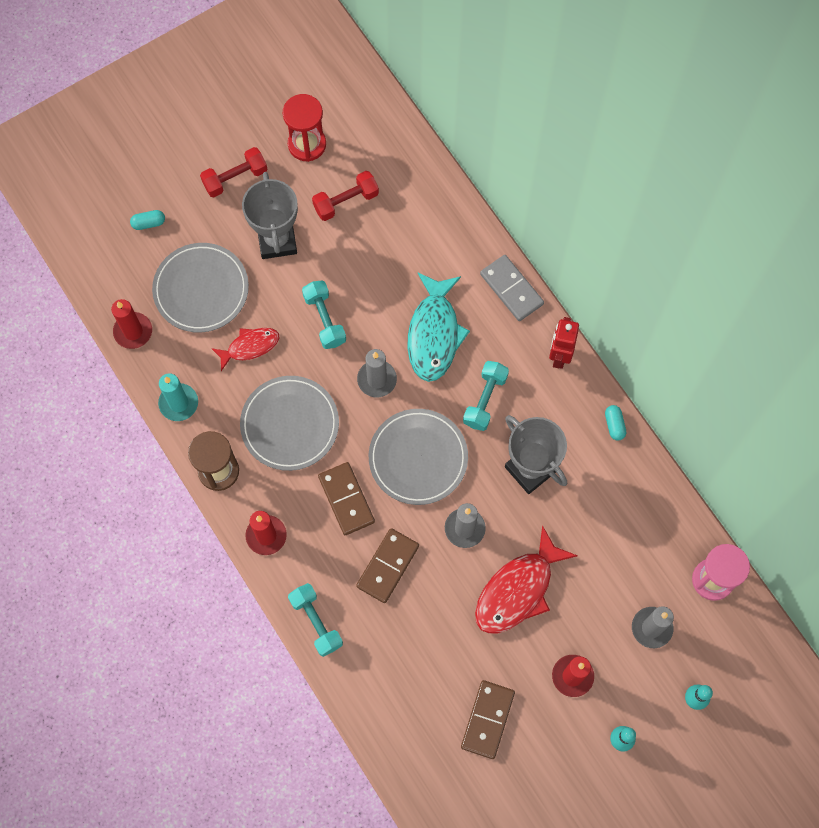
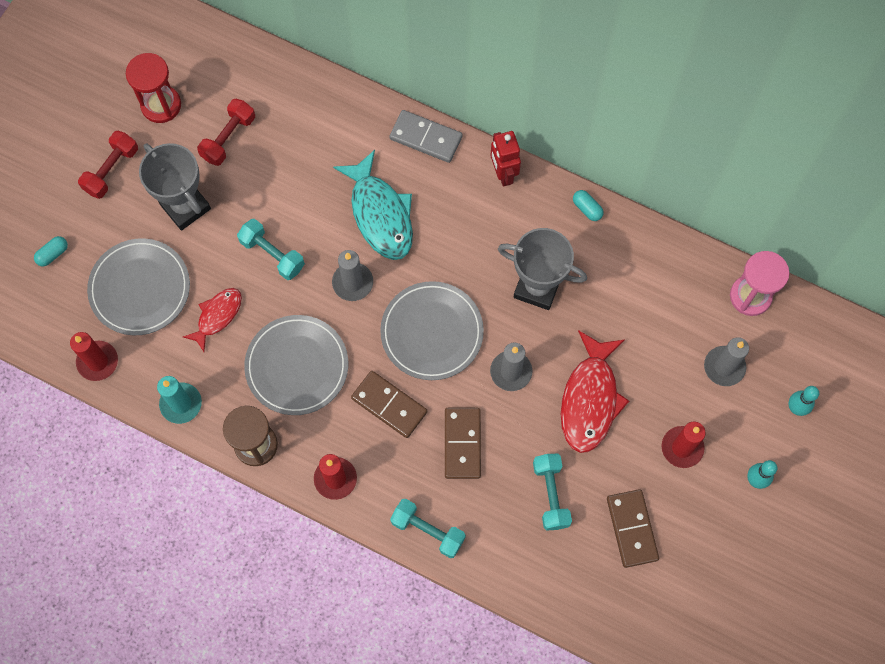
camera: 30 degrees left, 0 degrees up
(485, 400) = (461, 248): turquoise dumbbell -> turquoise dumbbell (551, 494)

